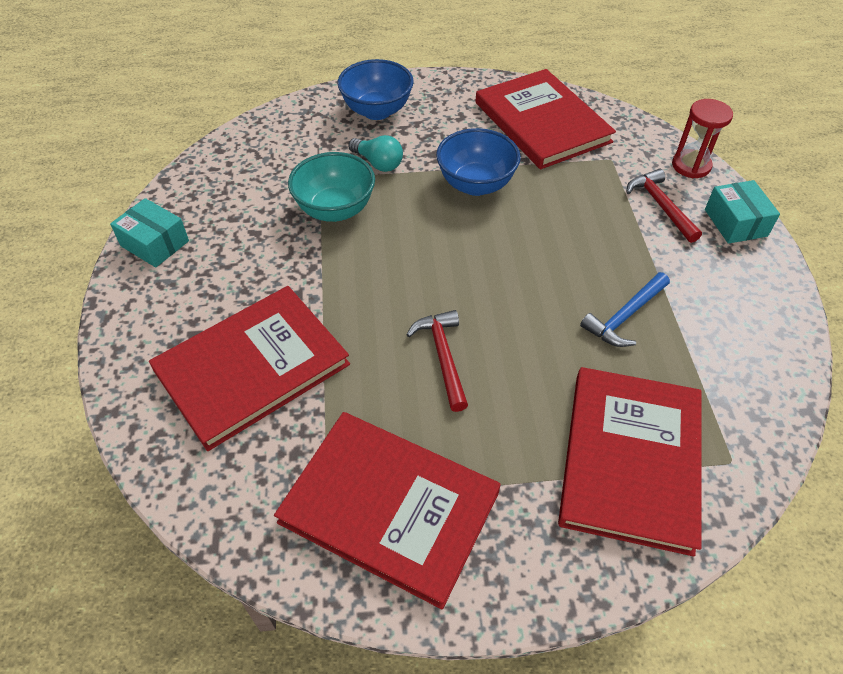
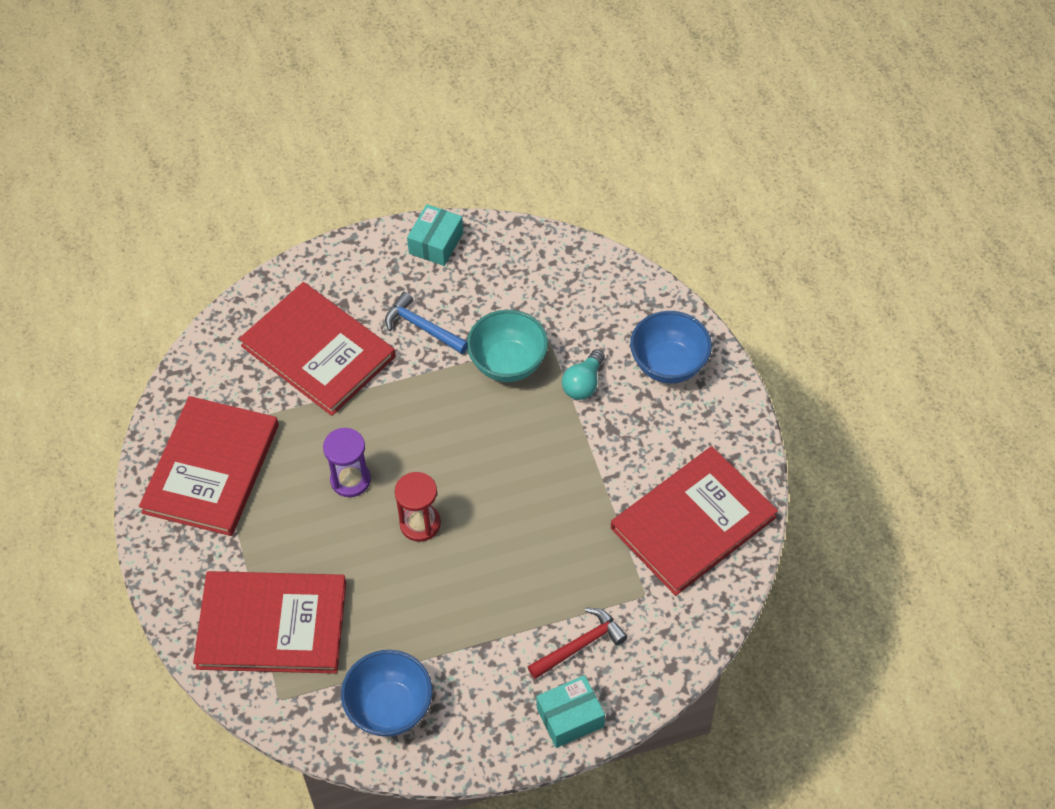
camera: 80 degrees right, 5 degrees up
(443, 357) = (350, 480): red hammer -> purple hourglass
(476, 184) = (572, 473): blue bowl -> blue bowl (390, 708)
(625, 316) = (420, 616): blue hammer -> blue hammer (422, 327)
(691, 166) = (654, 676): red hourglass -> red hourglass (420, 524)

